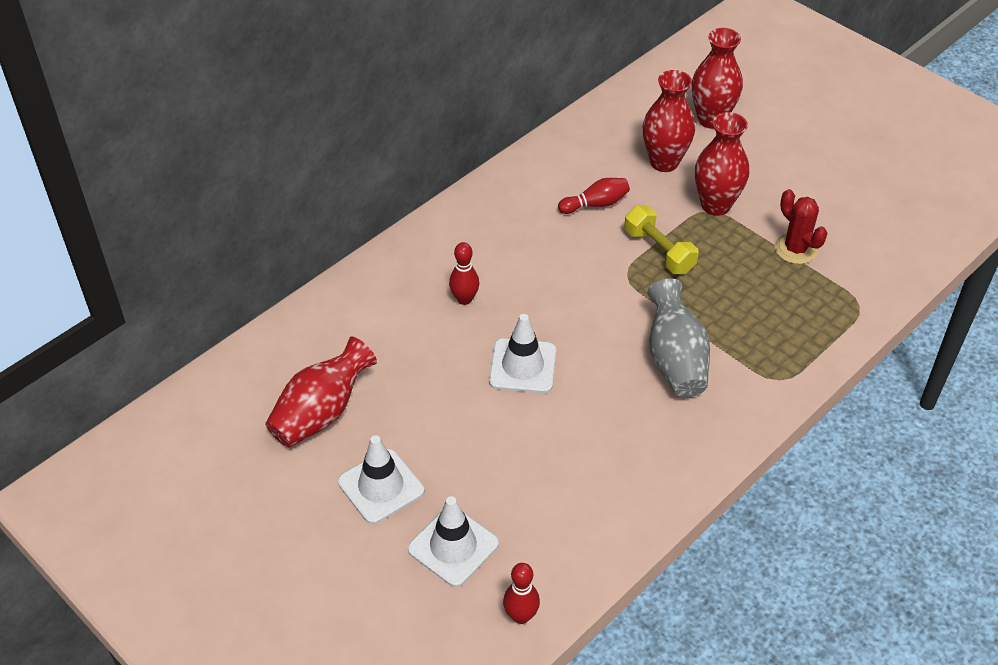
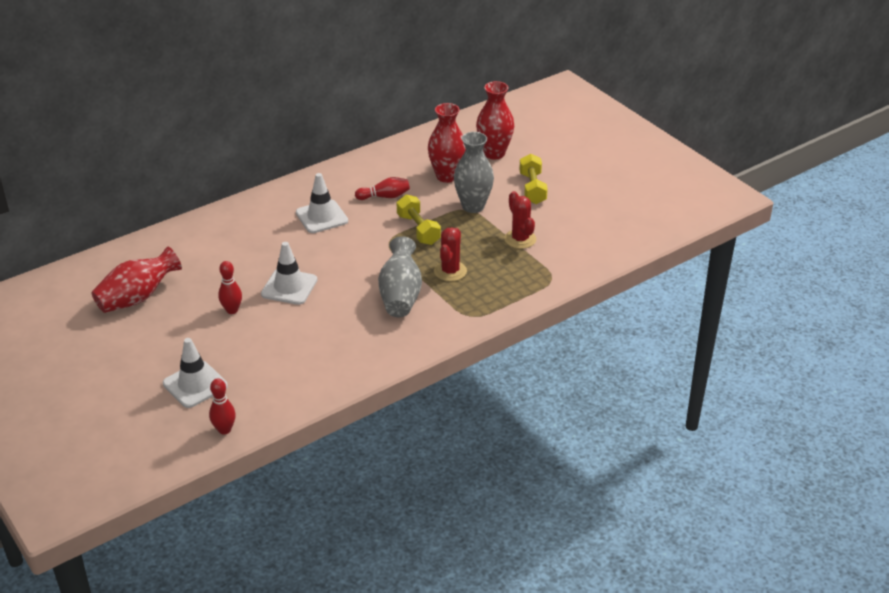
camera: 10 degrees right, 10 degrees down
(381, 486) = (160, 345): white traffic cone -> white traffic cone (321, 217)
(464, 299) = (265, 243): red bowling pin -> red bowling pin (232, 310)
(715, 205) = (473, 206): red vase -> grey vase
(725, 312) = (450, 271): none -> red cactus
(781, 168) = (532, 188): none -> yellow dumbbell

